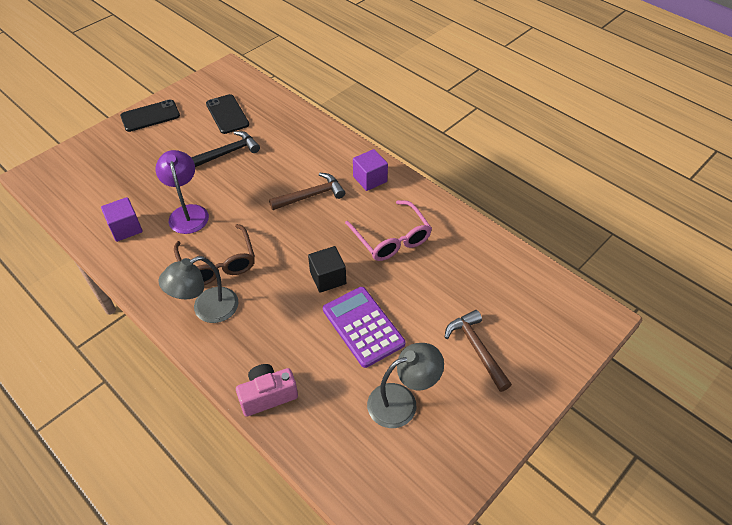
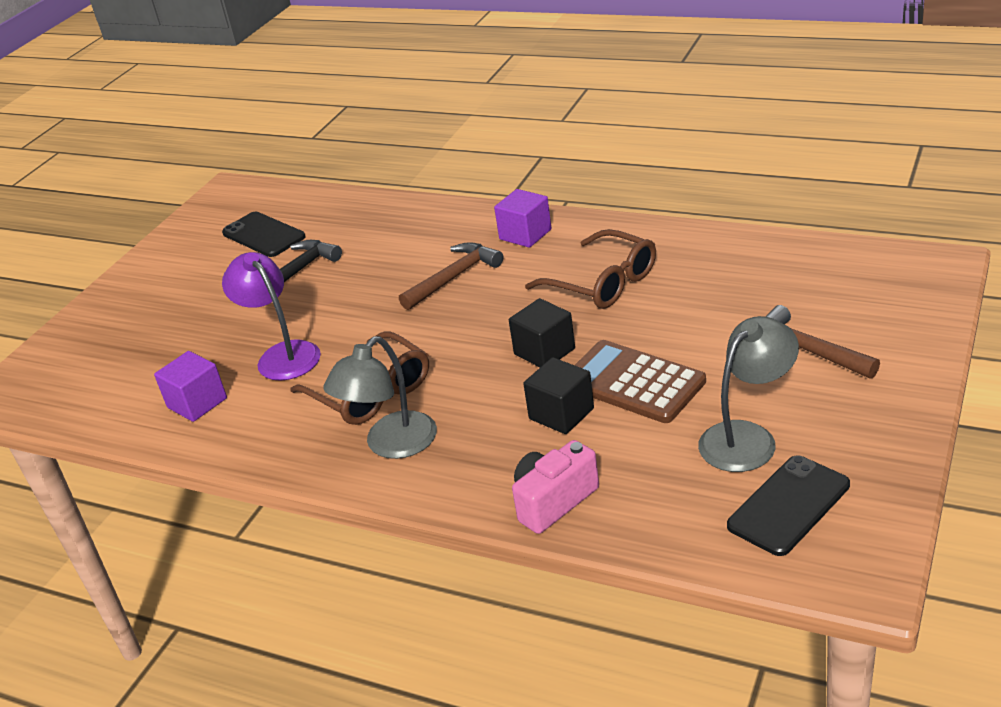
camera: 15 degrees left, 15 degrees down
(150, 116) = (144, 273): black phone -> black phone (788, 505)
(309, 331) = (561, 414): none -> black cube
(363, 326) = (633, 383): purple calculator -> brown calculator
(391, 239) = (603, 283): pink glasses -> brown glasses

